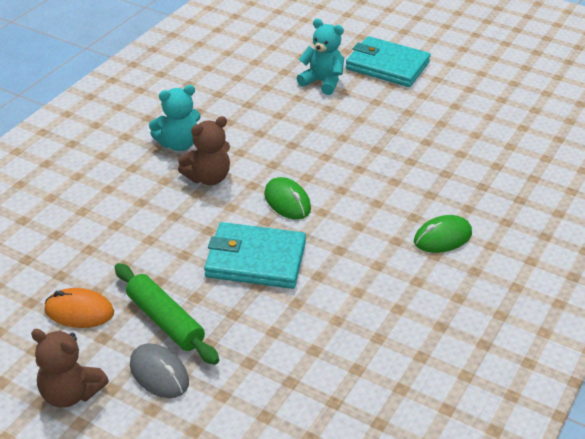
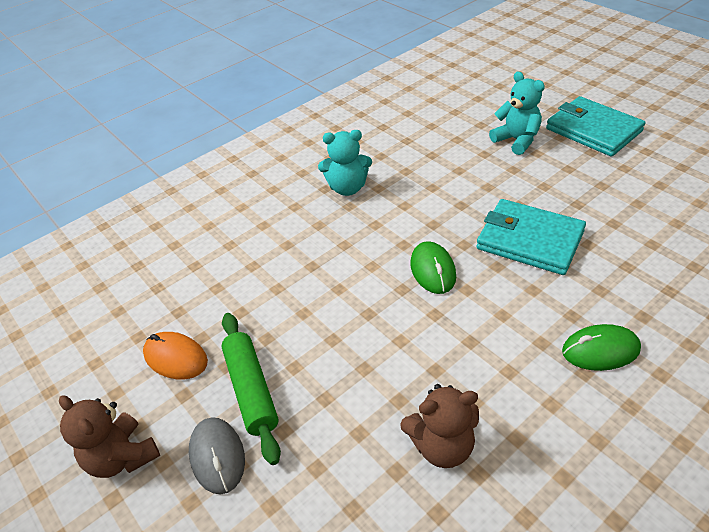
camera: 25 degrees right, 5 degrees up
(208, 178) = (361, 229): brown teddy bear -> brown teddy bear (442, 445)
(255, 259) = (373, 334): turquoise wallet -> turquoise wallet (529, 240)

